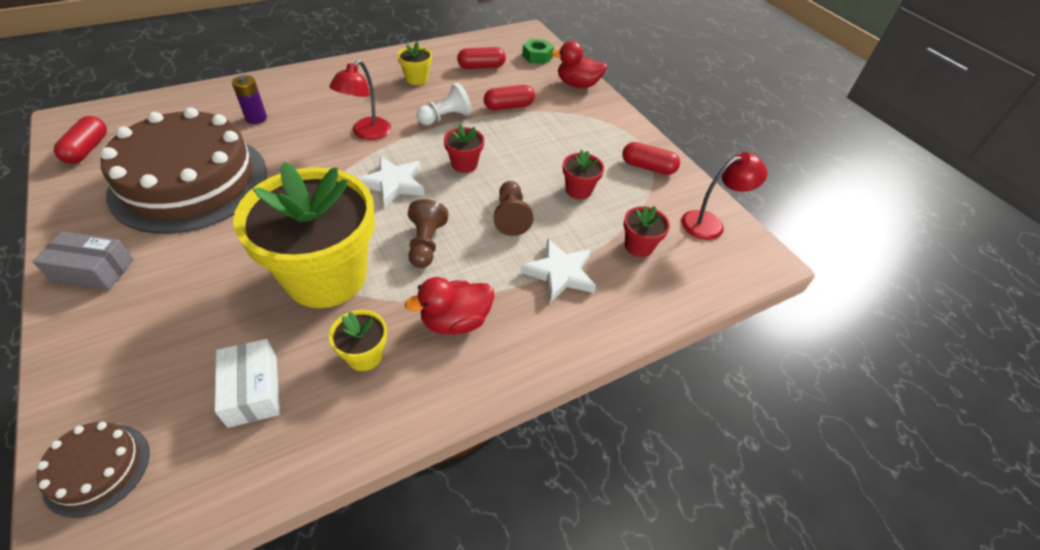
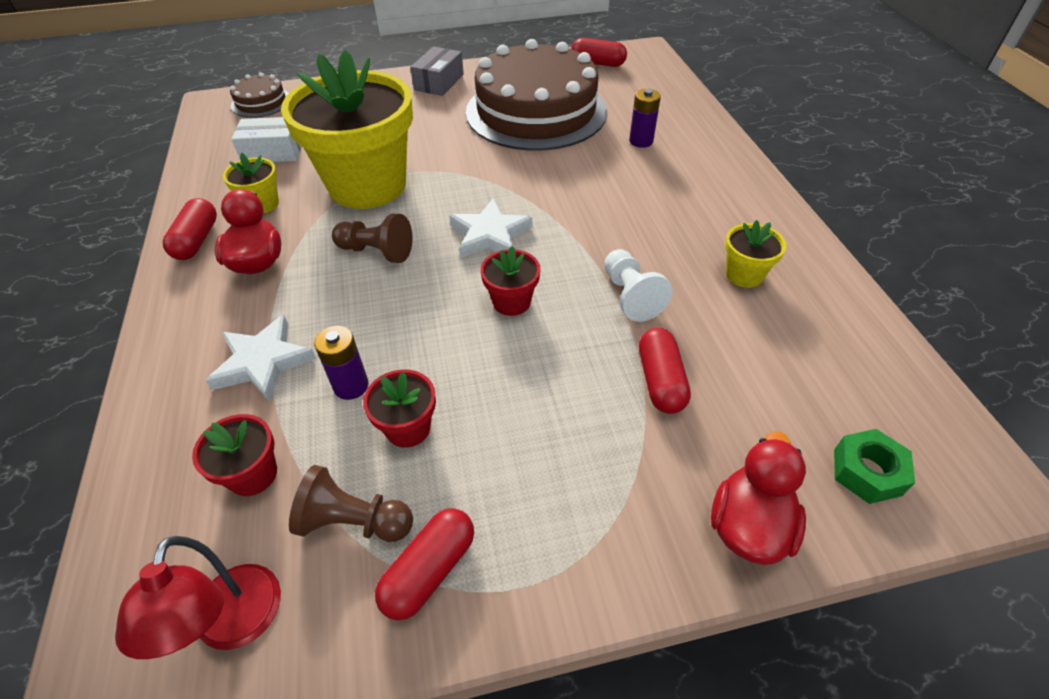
camera: 110 degrees right, 0 degrees up
(366, 133) = (600, 218): red lamp -> none
(481, 67) = (800, 363): red capsule -> red capsule (197, 240)
(511, 216) = (386, 333): brown pawn -> brown pawn (354, 521)
(560, 222) = (351, 386): none -> purple battery

